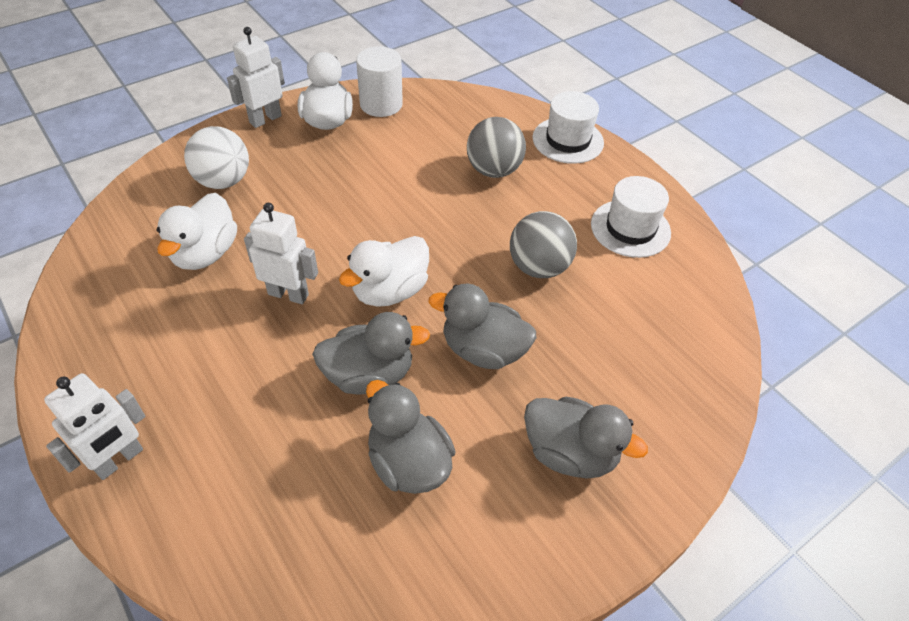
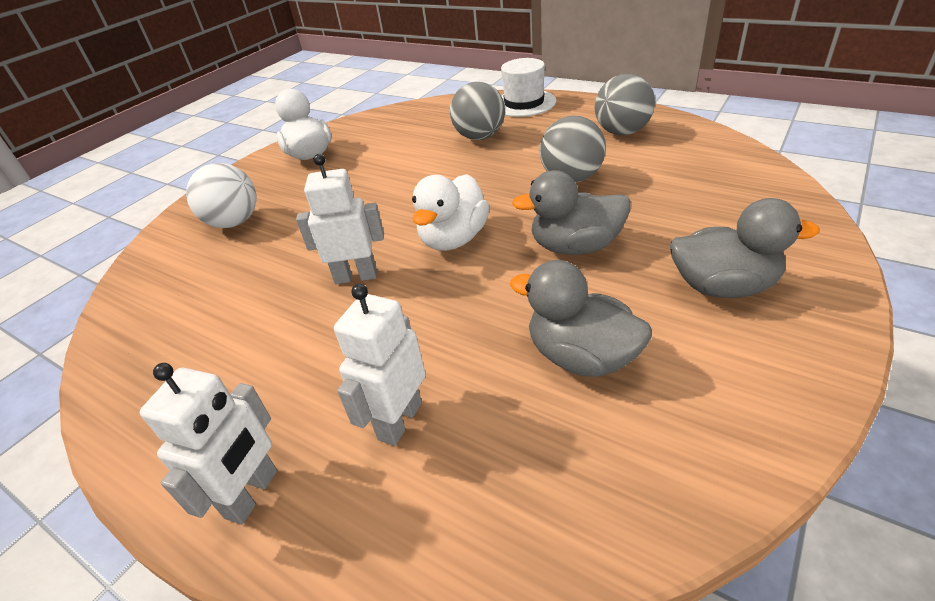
camera: 15 degrees left, 10 degrees down
(205, 253) = (248, 278): white duck -> none
(265, 119) = (249, 171): white robot -> white robot (399, 420)
(369, 375) = (484, 305): grey duck -> none
(381, 104) = (350, 131): white cylinder -> none
(630, 228) = (622, 132): white hat -> grey ball

